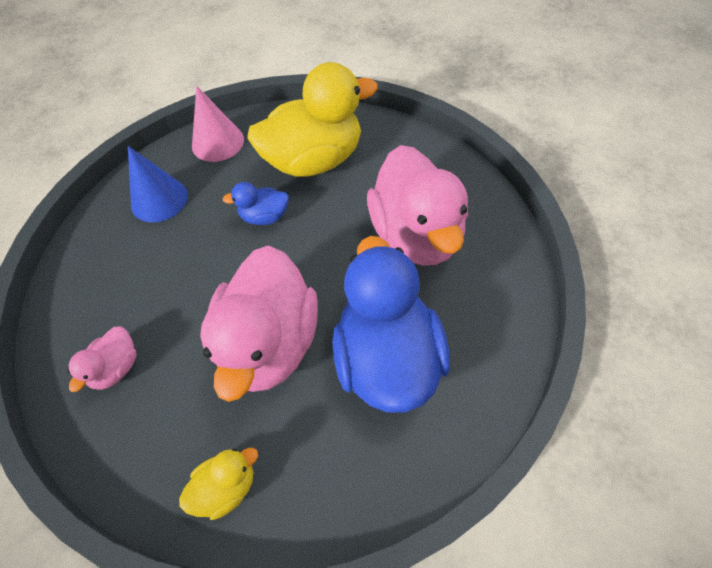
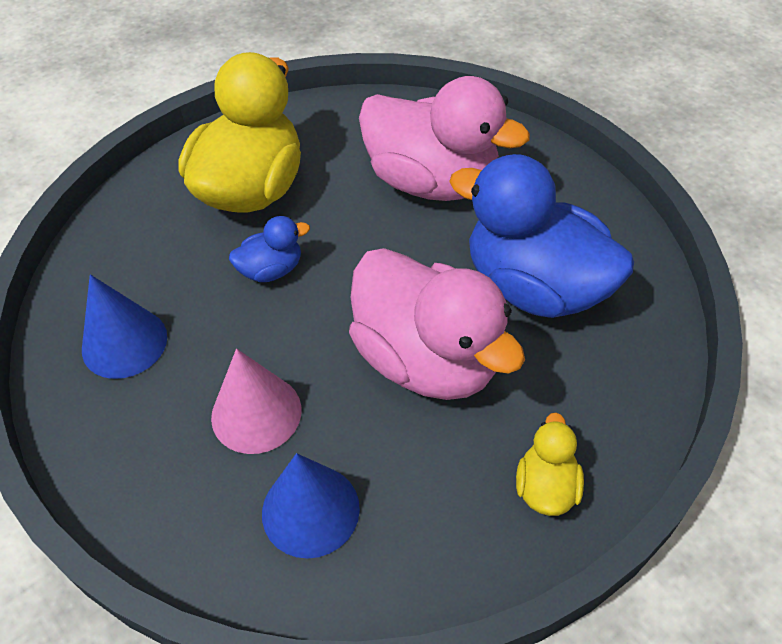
camera: 50 degrees left, 5 degrees down
(116, 368) = (310, 510): pink duck -> blue cone
(218, 142) = (114, 244): pink cone -> pink cone (256, 413)
(265, 217) = (271, 270): blue duck -> blue duck turned 150 degrees counterclockwise

